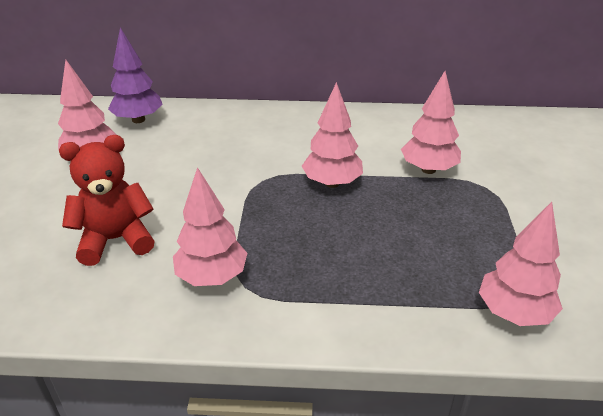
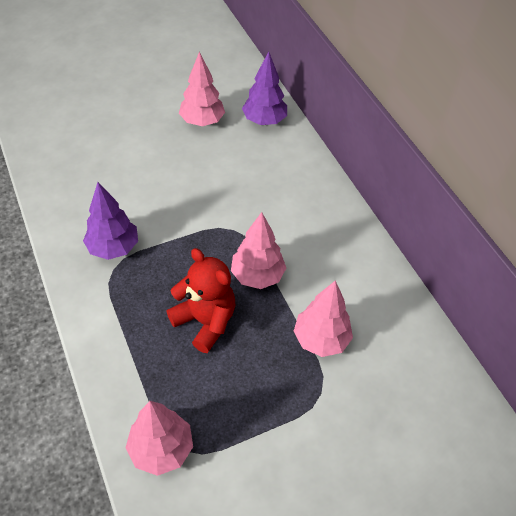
camera: 60 degrees right, 15 degrees up
(115, 240) = (124, 181): red teddy bear -> red teddy bear (205, 321)
(212, 277) = (113, 248): pink tree -> purple tree

